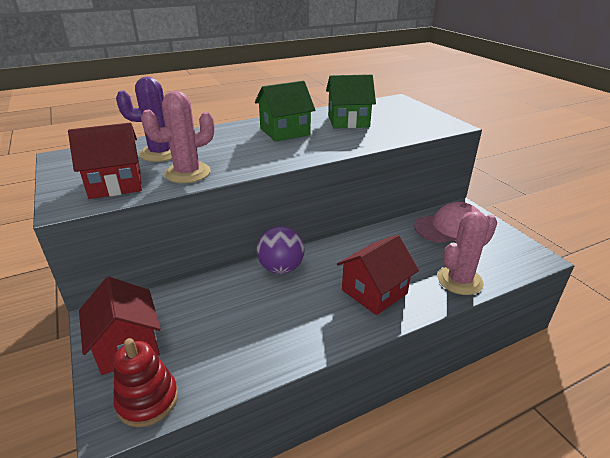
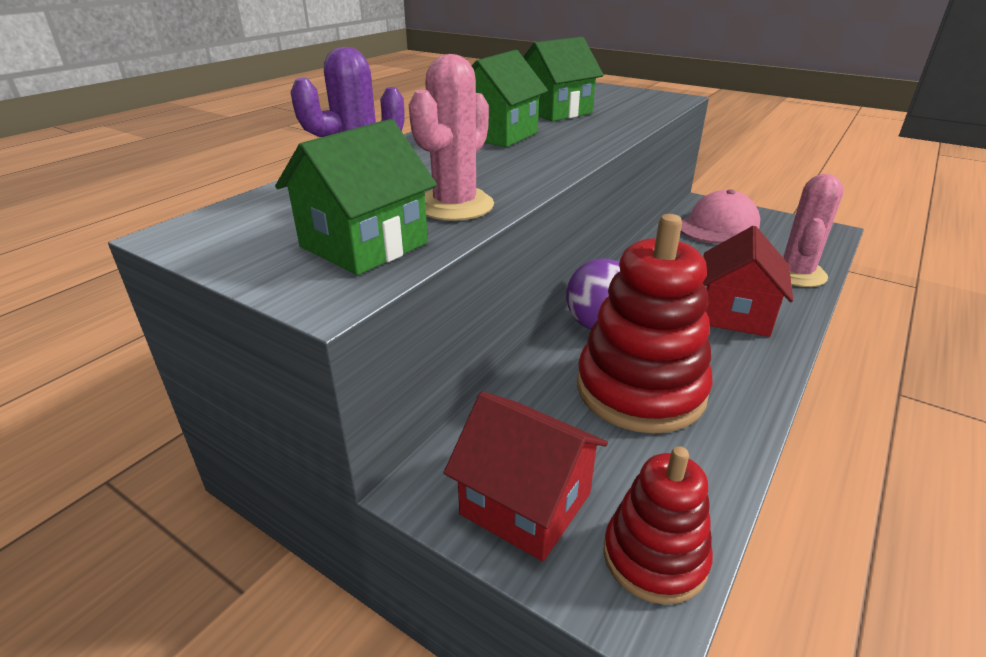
camera: 30 degrees left, 0 degrees up
(115, 184) = (364, 245): red house -> green house
(254, 314) = (640, 390): none -> red stacking toy

